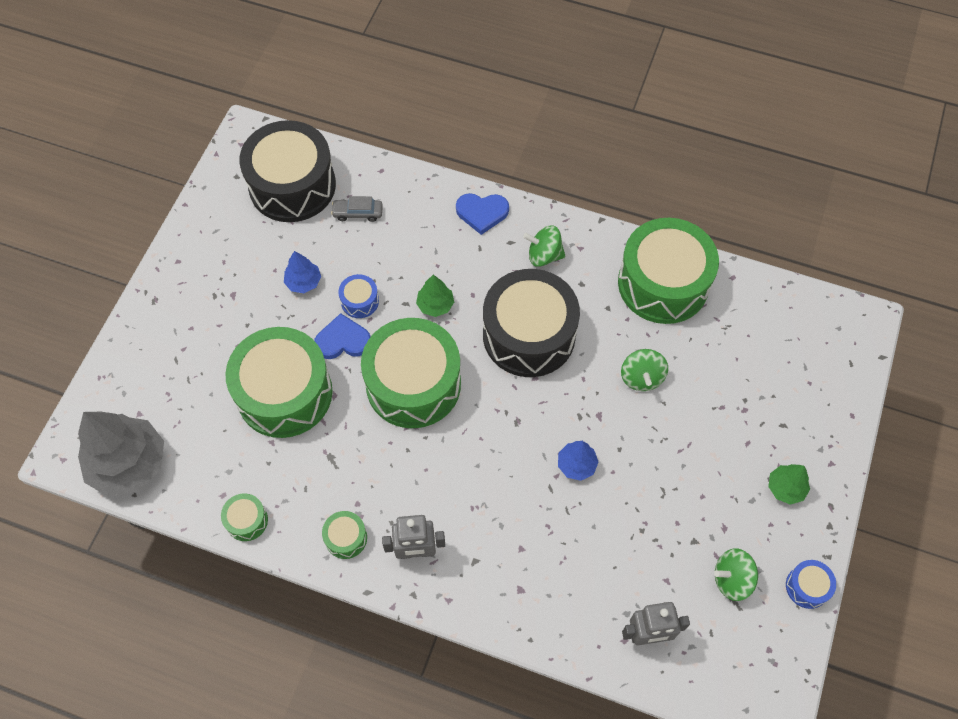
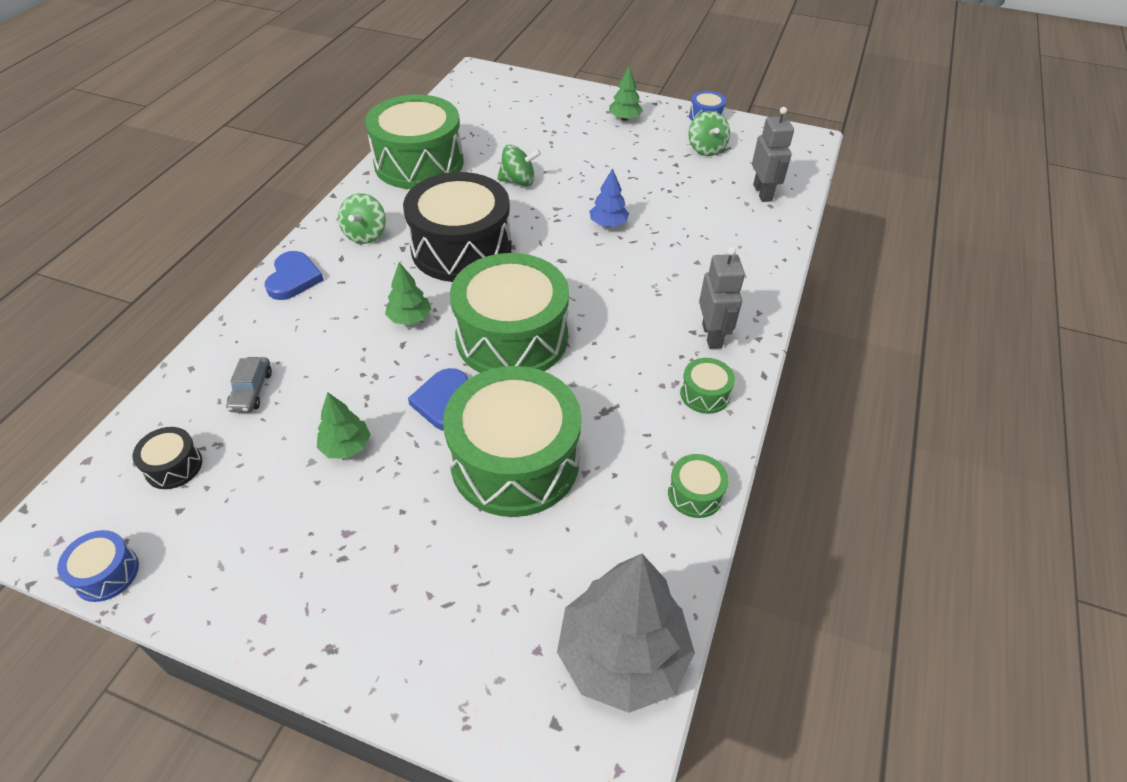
camera: 90 degrees left, 15 degrees down
(292, 185) = (174, 466): black drum -> black drum, size x0.42
(303, 282) = (346, 446): blue tree -> green tree
(359, 301) = (390, 387): blue drum -> blue drum (106, 573)

